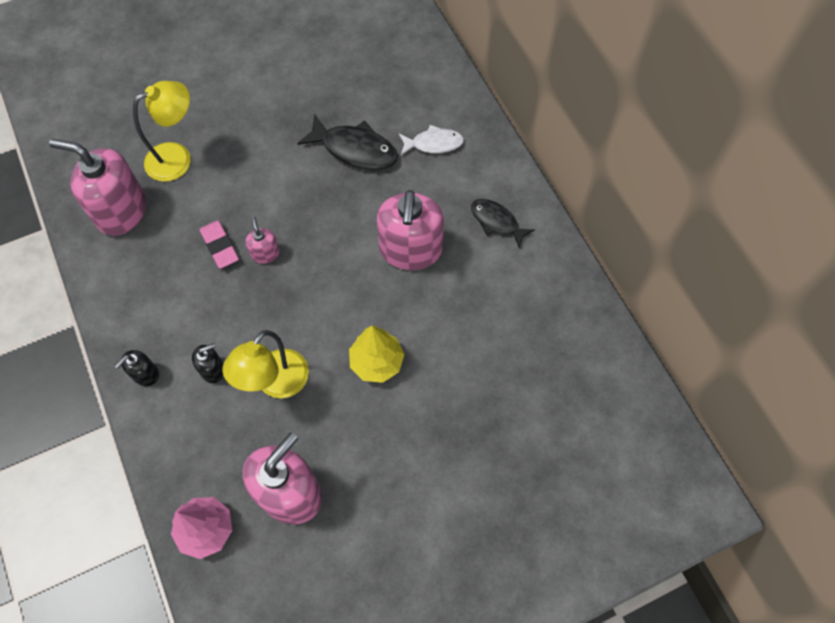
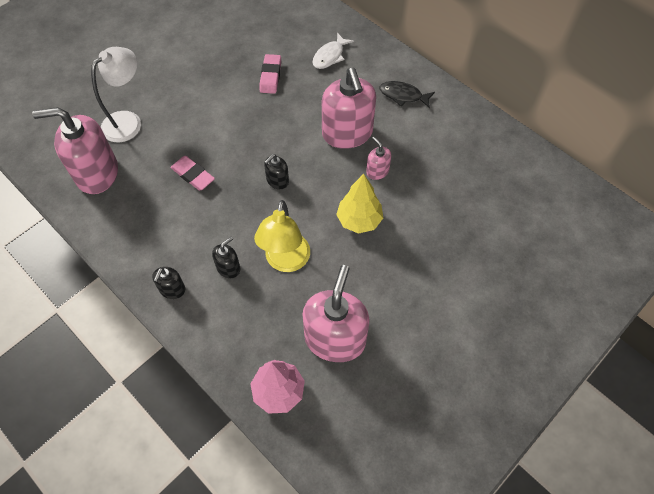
camera: 20 degrees left, 5 degrees down
(177, 158) = (128, 121): yellow lamp -> white lamp
(265, 253) = (233, 169): pink soap dispenser -> pink soap dispenser (377, 171)
(307, 283) = (277, 181): none -> black soap dispenser
(355, 149) = (270, 76): black fish -> pink eraser
(433, 144) = (330, 56): white fish -> white fish turned 150 degrees clockwise

